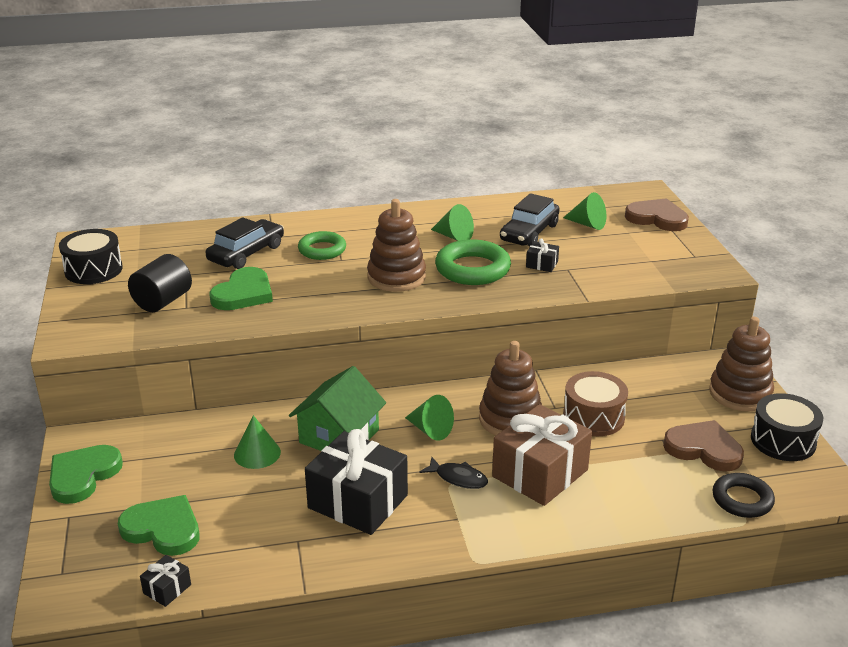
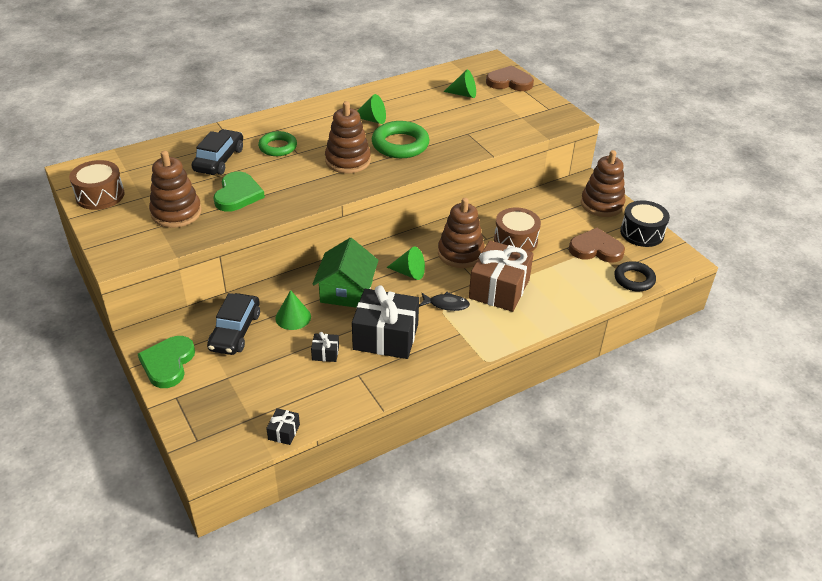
camera: 20 degrees left, 10 degrees up
(93, 270) = (100, 195): black drum -> brown drum
(162, 301) = (176, 213): black cylinder -> brown stacking toy
(163, 529) = (255, 389): green heart -> none
(529, 233) = (425, 108): black car -> black car (235, 331)
(542, 264) = (447, 132): black gift -> black gift (325, 353)

